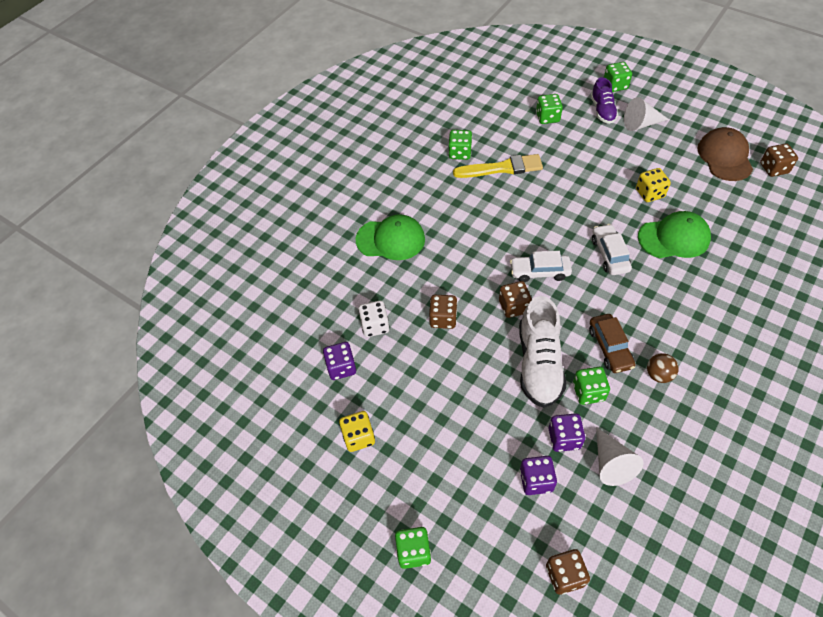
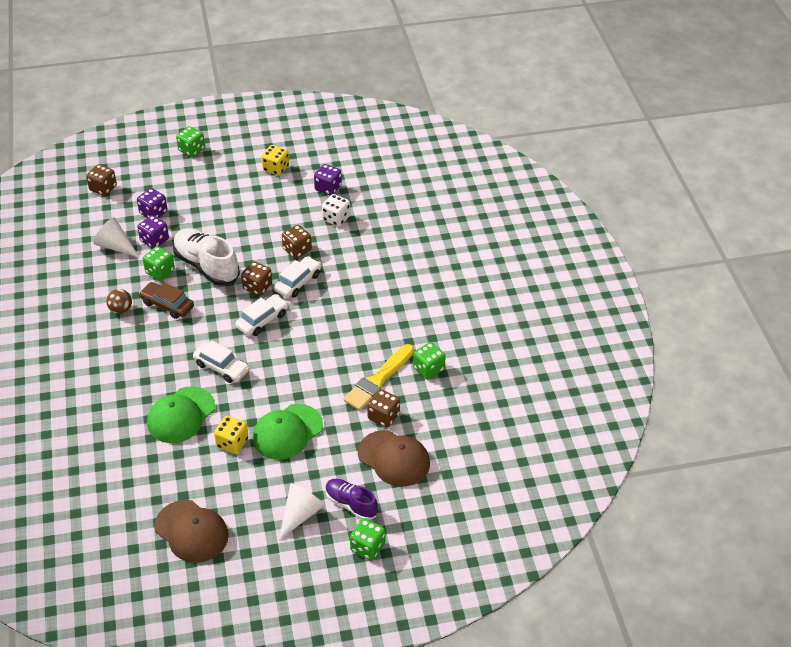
camera: 130 degrees right, 10 degrees down
(391, 239) = (394, 271): green cap -> green cap (287, 432)
(476, 285) = (298, 282): none -> white car
(547, 117) = (394, 458): green dice -> brown cap
(774, 168) = (136, 550): brown dice -> brown dice (383, 416)

